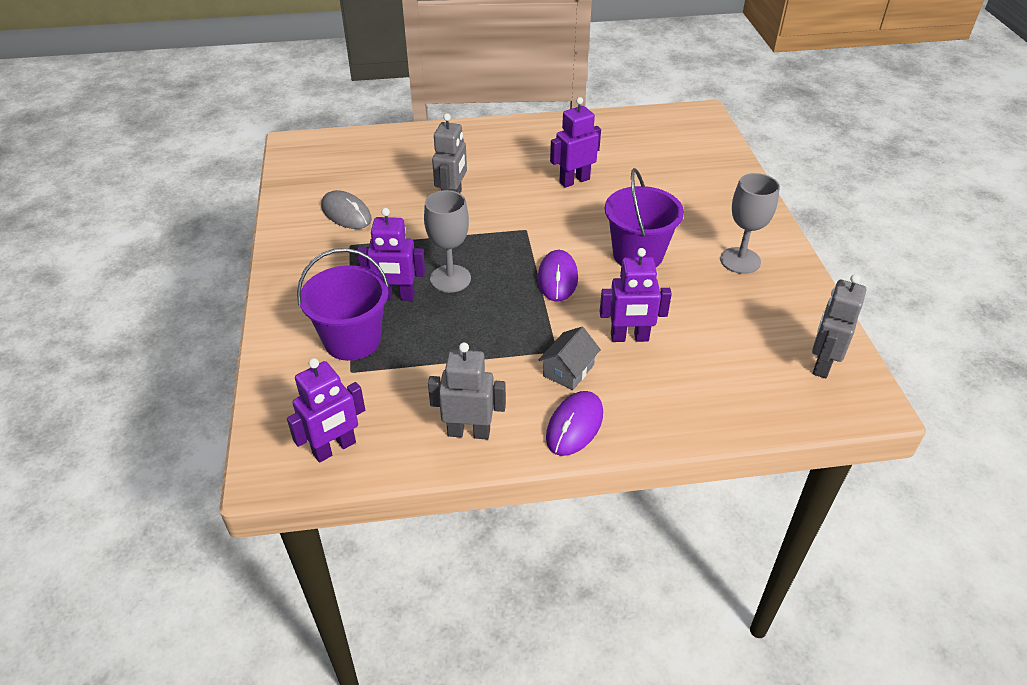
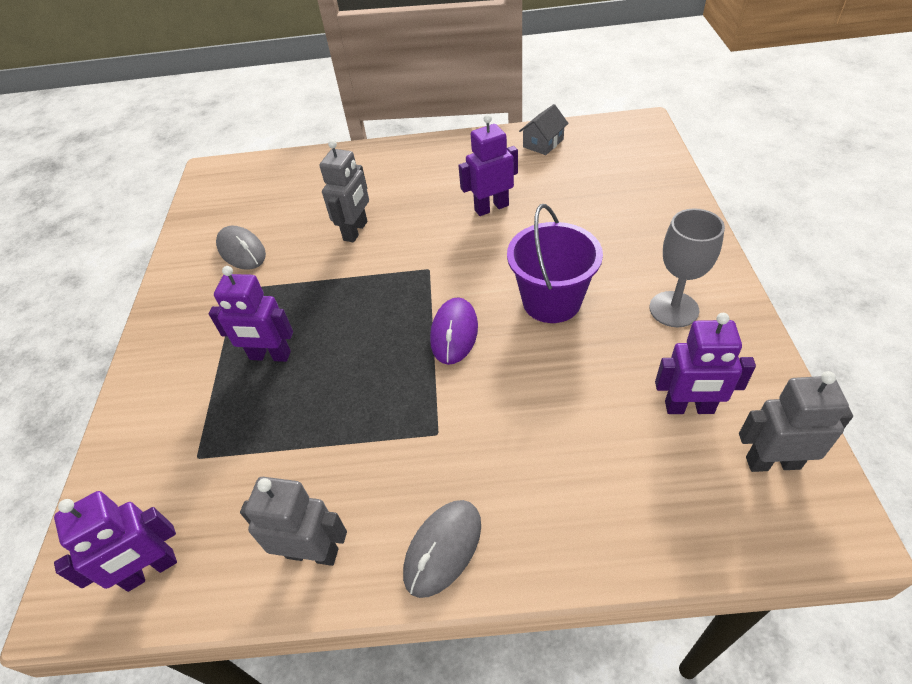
camera: 10 degrees right, 5 degrees up
(352, 340) = (209, 414): purple bucket -> none
(450, 279) = (334, 333): grey goblet -> none
(568, 370) = (447, 463): grey house -> grey house (543, 143)
(574, 425) = (443, 548): purple mouse -> grey mouse
(629, 338) = (528, 417): purple robot -> purple robot (689, 408)
(822, 364) = (772, 462): grey robot -> grey robot turned 60 degrees clockwise

